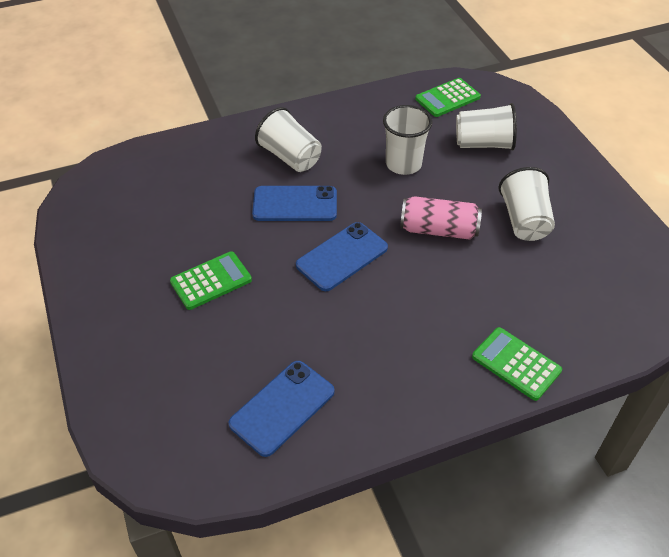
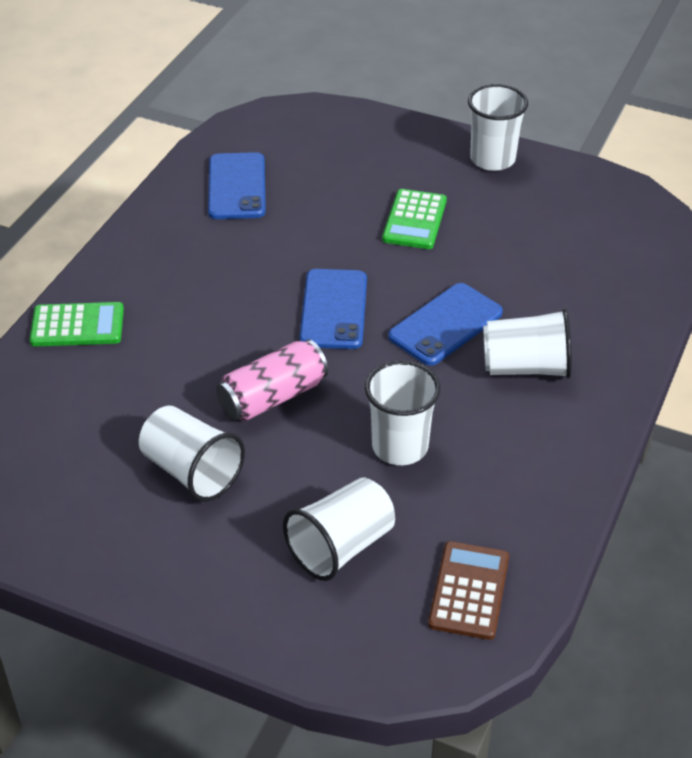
camera: 135 degrees right, 5 degrees down
(93, 289) = (492, 159): none -> white cup
(447, 98) = (469, 591): green calculator -> brown calculator

